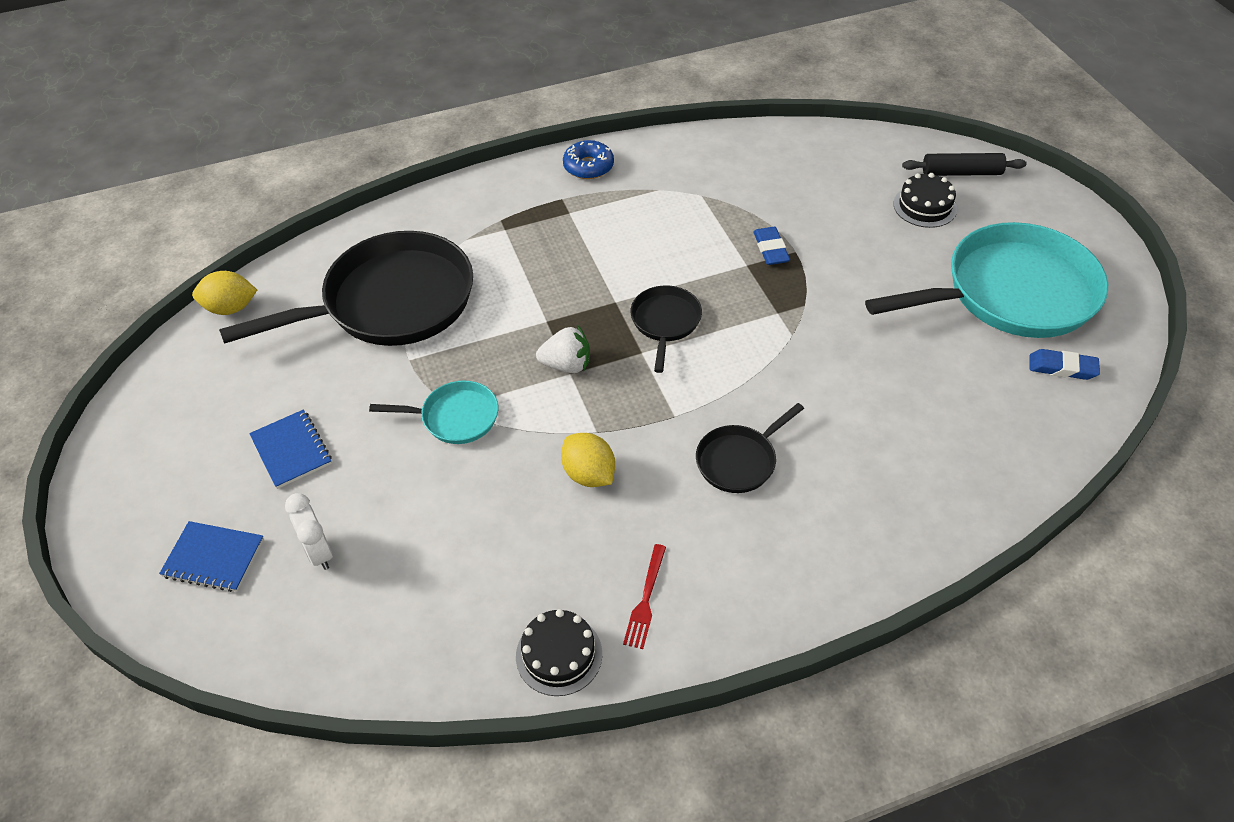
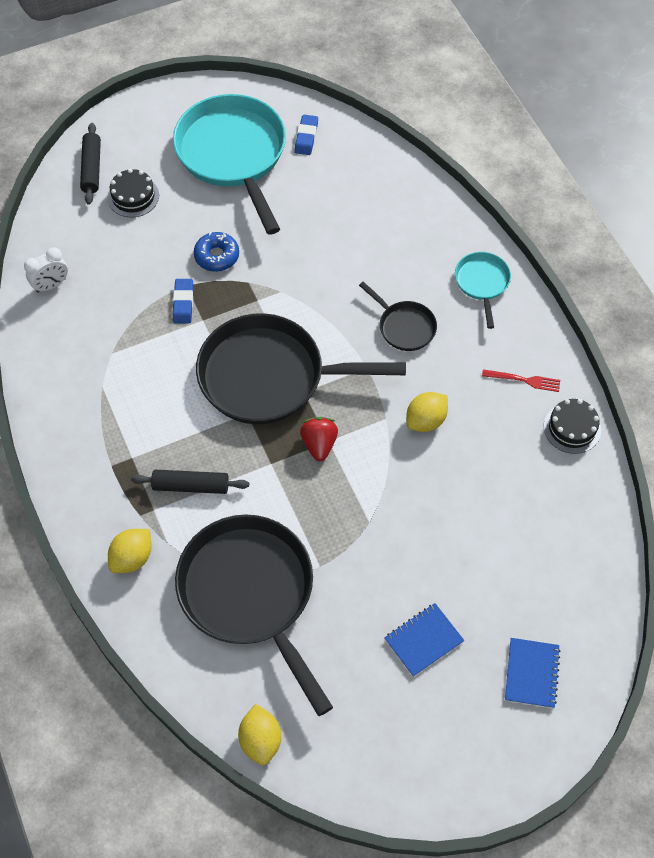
camera: 95 degrees left, 10 degrees up
(319, 552) = (516, 596): white clock -> white clock (51, 285)
(453, 216) = (132, 558): none -> yellow lemon
(455, 417) = (379, 520): turquoise pan -> turquoise pan (482, 283)
(528, 257) = (191, 486): none -> black rolling pin
(567, 365) = (319, 444): white strawberry -> red strawberry
(588, 166) = (64, 446): blue donut -> blue donut (217, 256)
(665, 323) = (270, 376): black pan -> black pan, size x2.13
(770, 249) = (183, 303): blue eraser -> blue eraser turned 75 degrees counterclockwise

